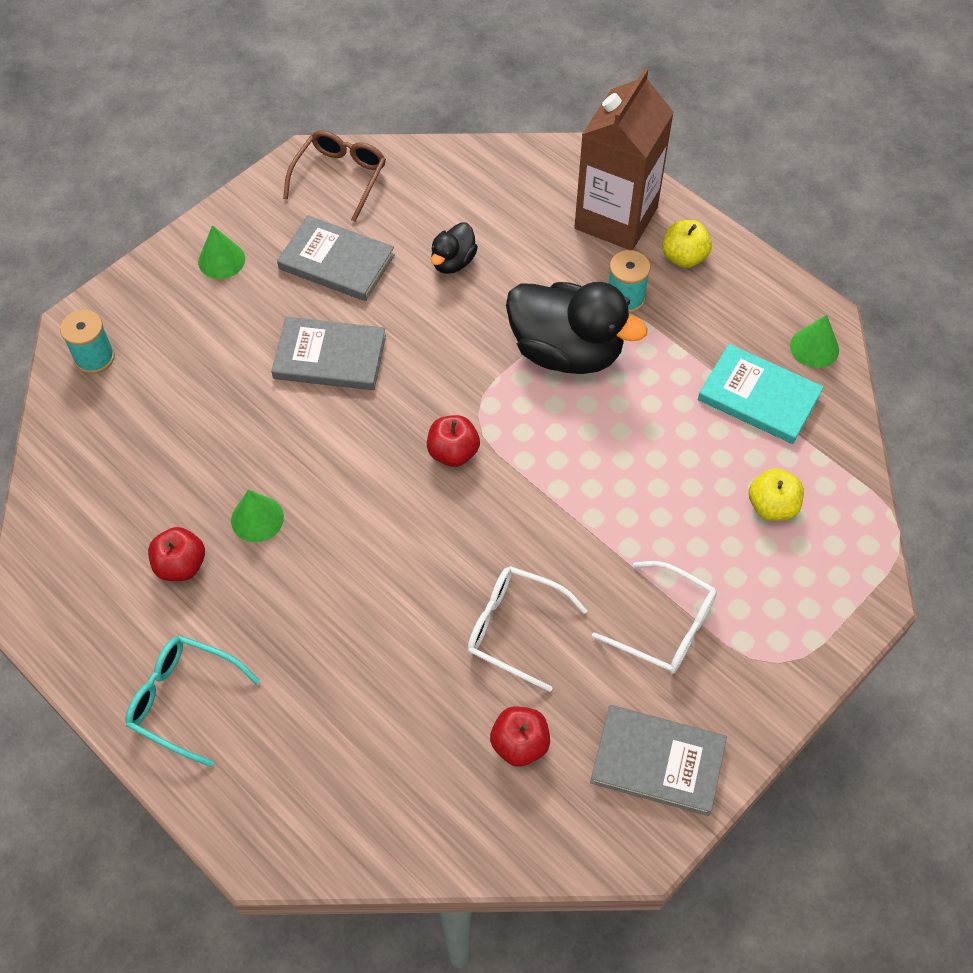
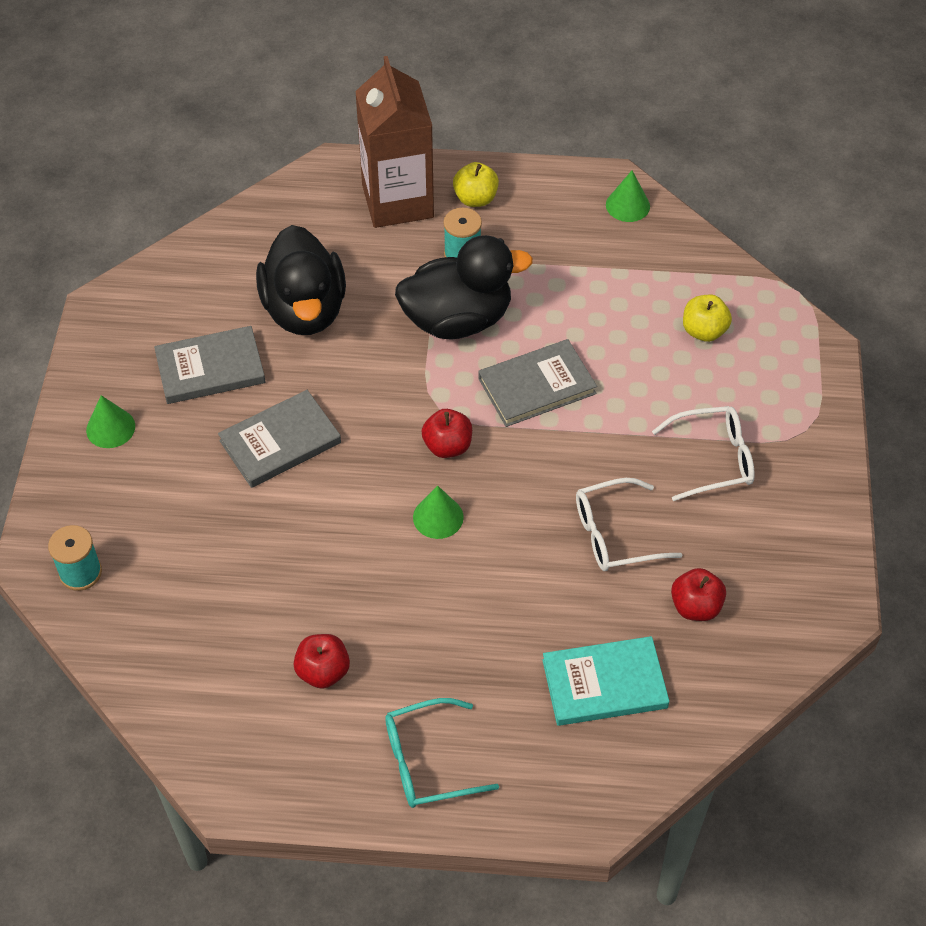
camera: 40 degrees left, 5 degrees down
(257, 518) = (347, 596): green cone -> green cone (438, 517)
(340, 177) = (144, 303): brown glasses -> none
(453, 262) = (305, 310): black duck -> black duck, size x2.07
(657, 761) = (794, 549): grey book -> grey book (536, 386)
(758, 397) = (623, 263): turquoise book -> turquoise book (604, 684)

